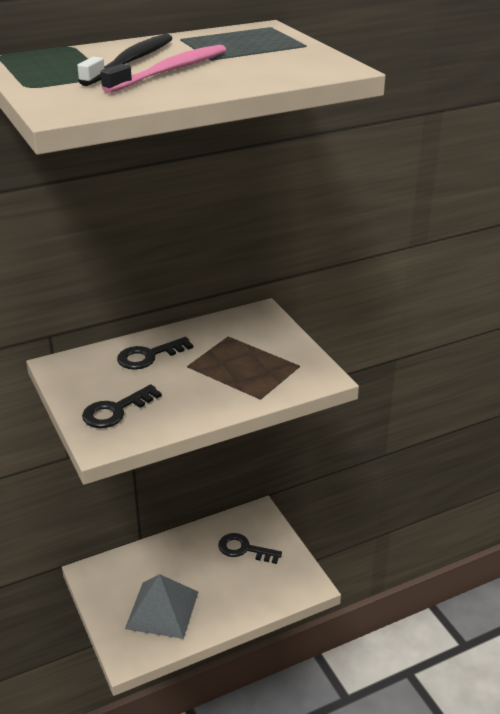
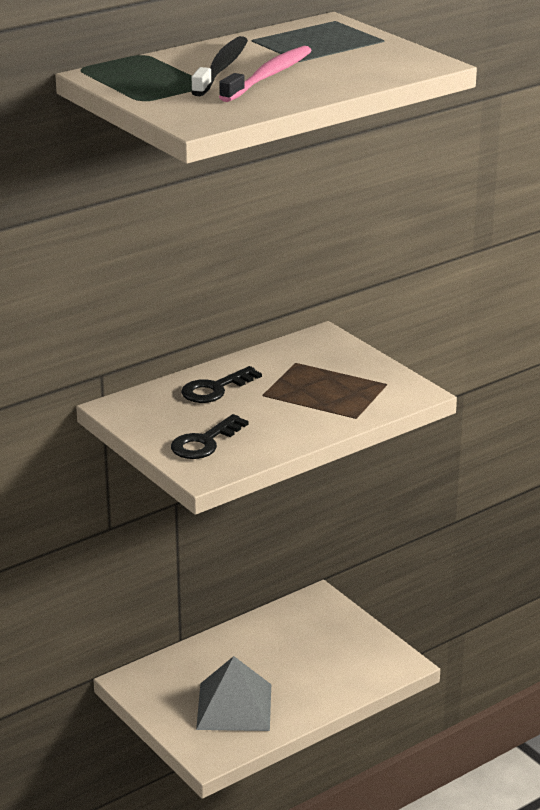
camera: 10 degrees left, 5 degrees down
(244, 549) = (312, 636): black key -> none

